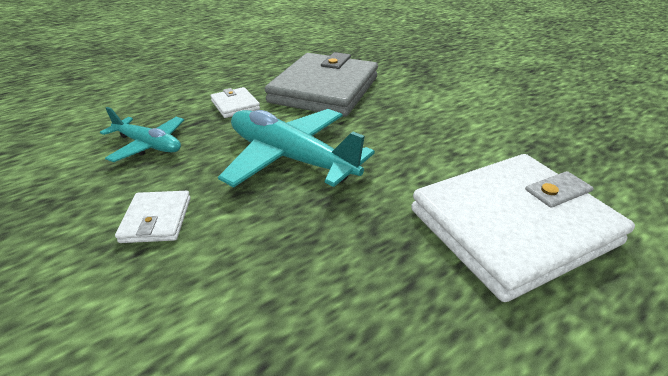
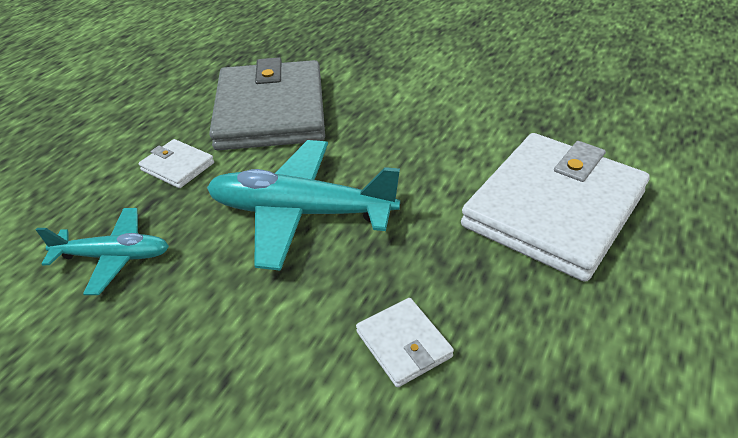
camera: 25 degrees left, 5 degrees up
(156, 219) = (212, 339): white wallet -> white wallet (403, 344)

